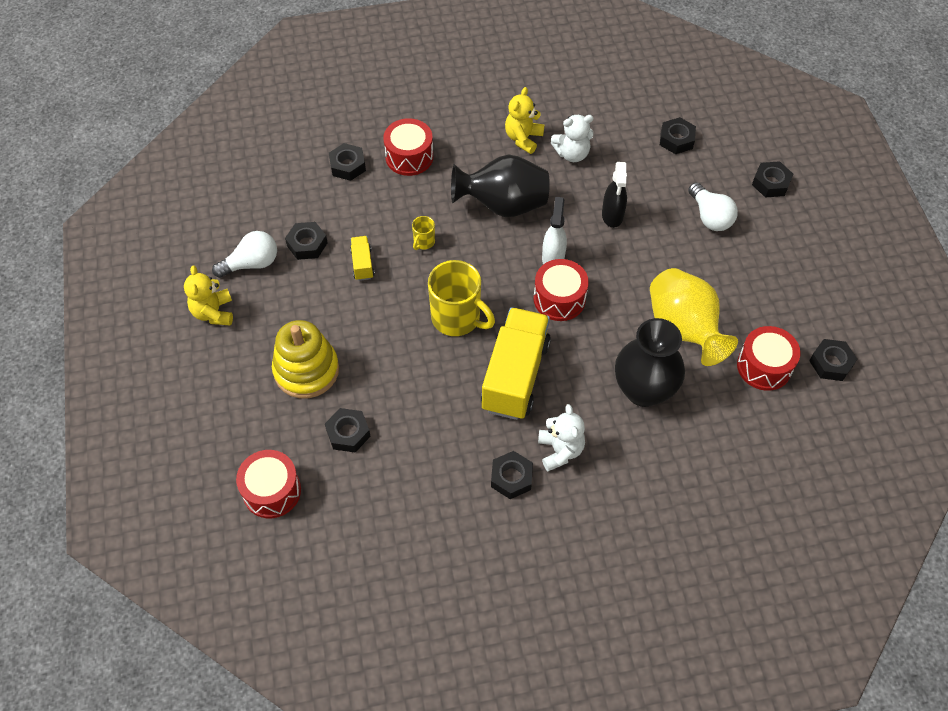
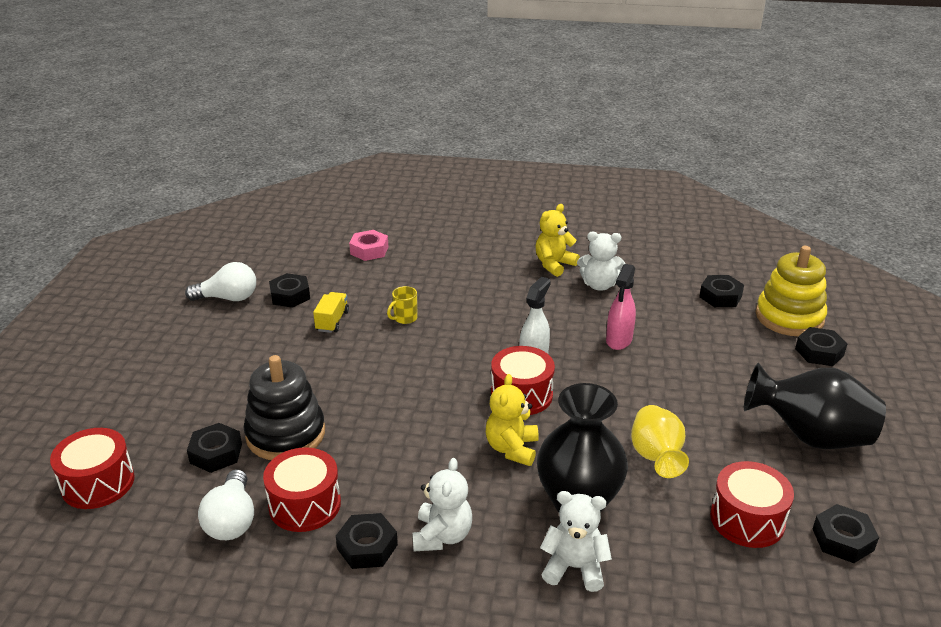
camera: 20 degrees right, 25 degrees down
(213, 312) = (164, 325): yellow teddy bear -> yellow teddy bear (512, 449)
(306, 370) = (215, 389): yellow stacking toy -> yellow stacking toy (789, 317)
(348, 166) = (369, 250): black nut -> pink nut
(393, 397) = (285, 434): none -> black stacking toy
(409, 157) = (432, 256): red drum -> red drum (305, 504)
(457, 318) = (399, 385): yellow mug -> none
(503, 205) = (504, 308): black vase -> black vase (810, 437)
(515, 376) = (432, 450): yellow truck -> none
(612, 215) = (619, 340): black spray bottle -> pink spray bottle
(662, 446) = (574, 568): none -> white teddy bear
(683, 330) = (656, 457): yellow vase -> yellow vase, size x0.64
(710, 216) = (733, 364): white light bulb -> white light bulb (232, 520)

